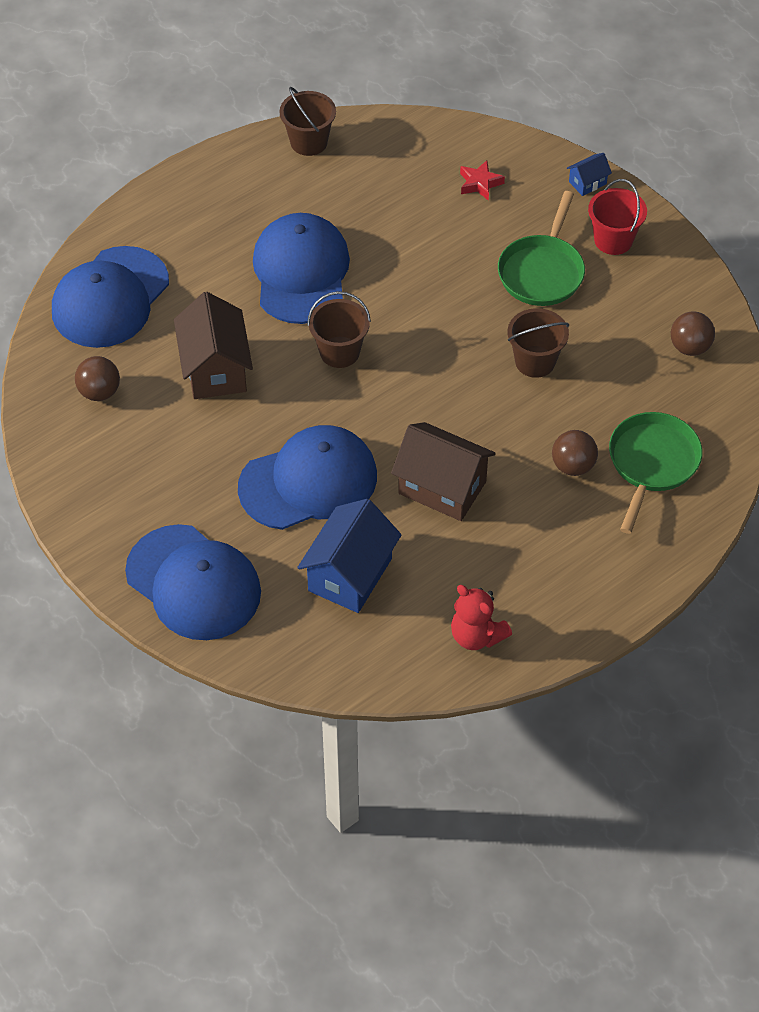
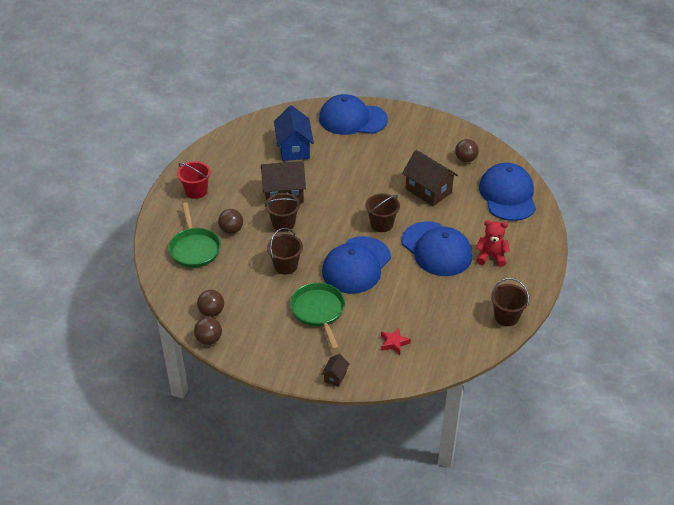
camera: 145 degrees right, 10 degrees down
(308, 481) = (343, 170): blue cap -> blue cap (356, 265)
(476, 635) = (224, 152): red teddy bear -> red teddy bear (491, 257)
(484, 433) = (283, 223): none -> brown bucket
(587, 183) = (335, 376): blue house -> brown house
(613, 240) = (294, 349): red bucket -> red bucket (196, 191)
(718, 310) = (209, 339): none -> brown ball

